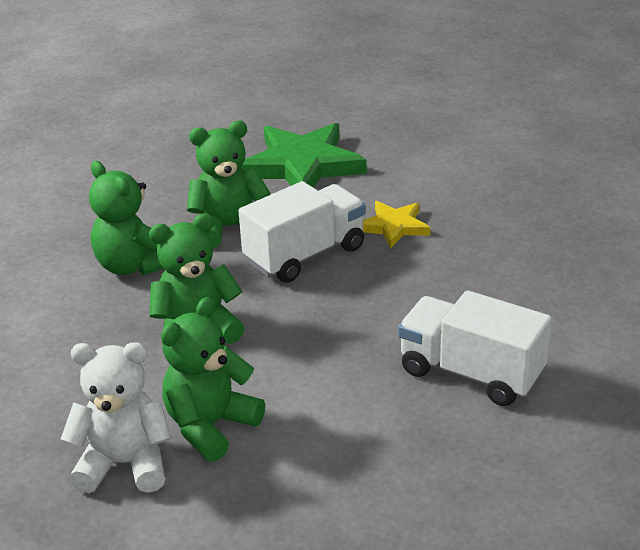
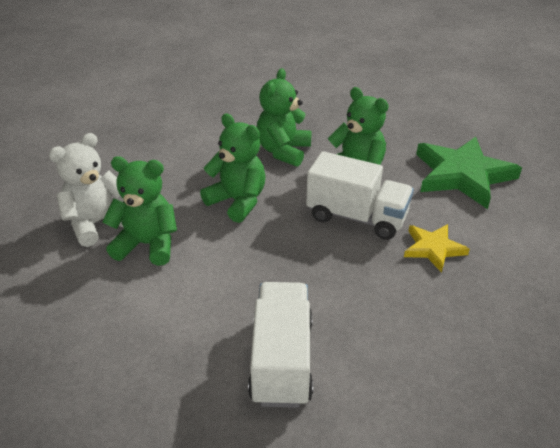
camera: 60 degrees right, 5 degrees up
(124, 464) = (96, 223): white teddy bear -> white teddy bear turned 105 degrees counterclockwise

